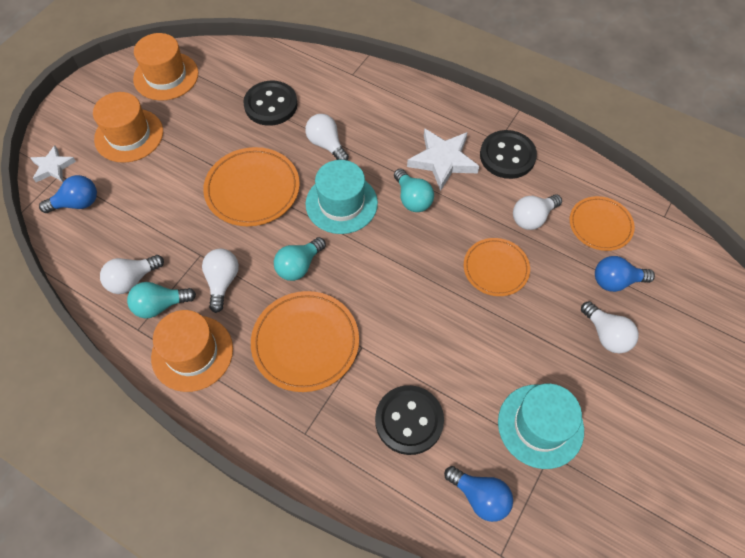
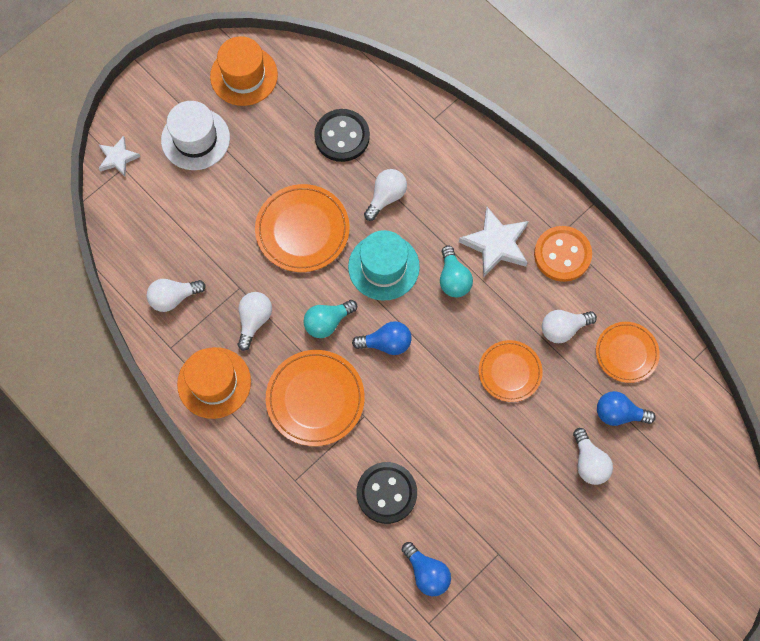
camera: 15 degrees right, 10 degrees up
(77, 203) = (135, 204): blue light bulb -> blue light bulb (386, 343)
(129, 135) = (195, 139): orange hat -> white hat
(160, 305) = (194, 330): turquoise light bulb -> none
(326, 144) = (386, 197): white light bulb -> white light bulb turned 60 degrees clockwise
(507, 156) = (562, 254): black button -> orange button
(540, 425) = (499, 528): turquoise hat -> none

